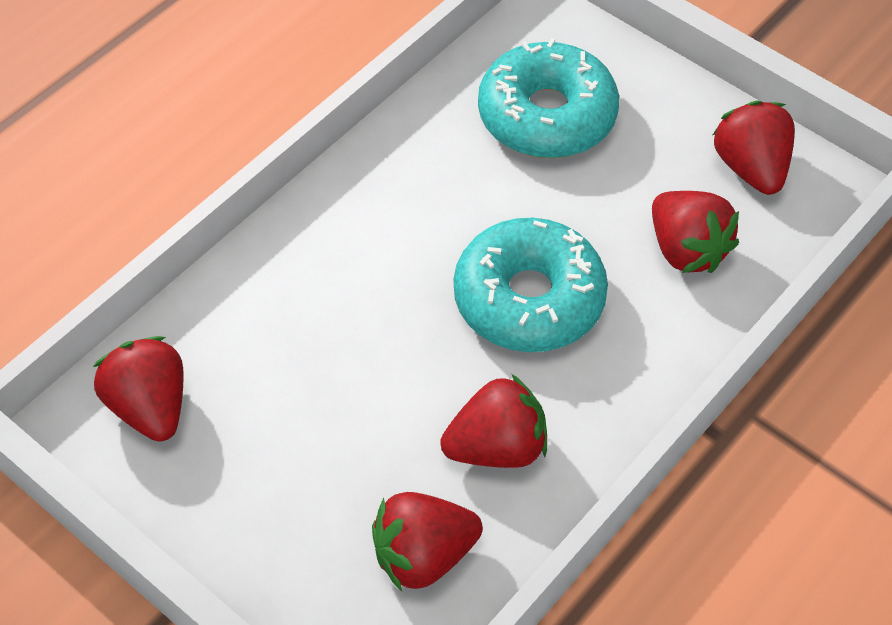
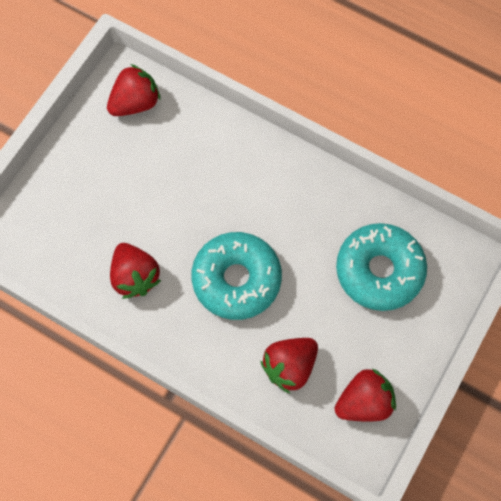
camera: 80 degrees right, 15 degrees up
(423, 556) = (66, 250): red strawberry -> none

